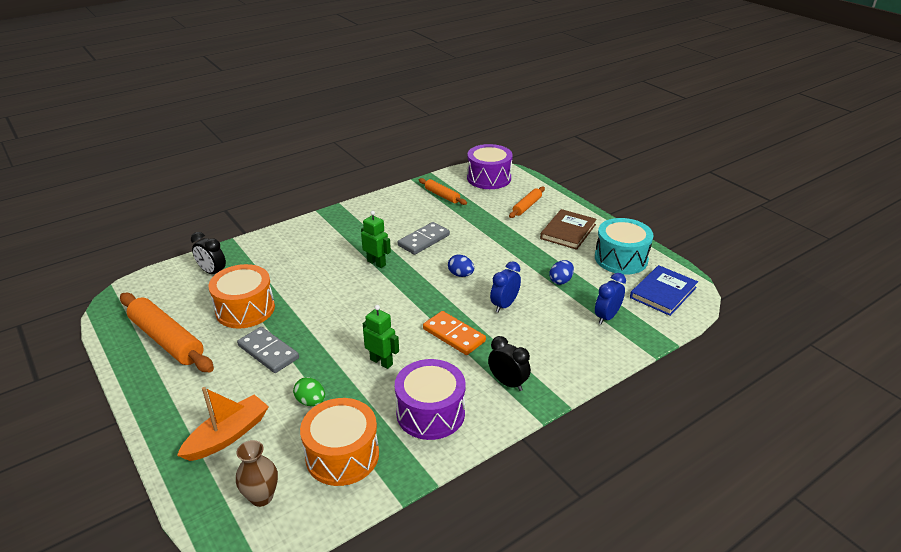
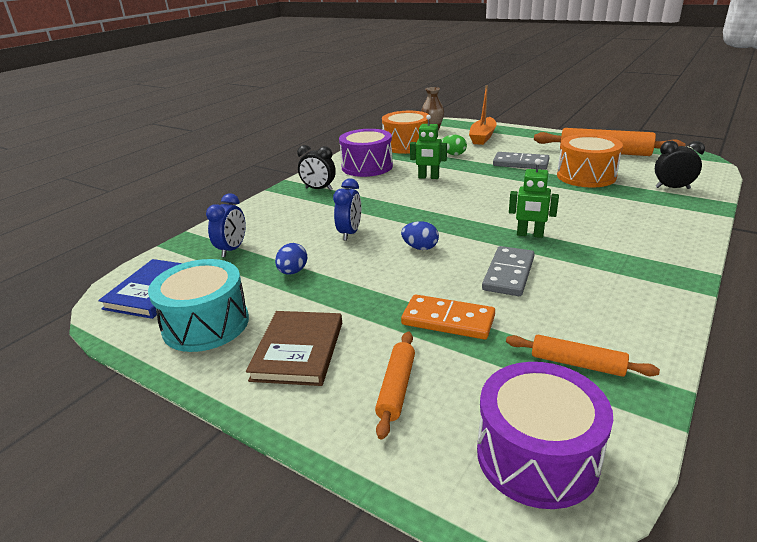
camera: 160 degrees right, 5 degrees down
(453, 335) = (384, 202): orange domino -> orange domino (448, 320)

